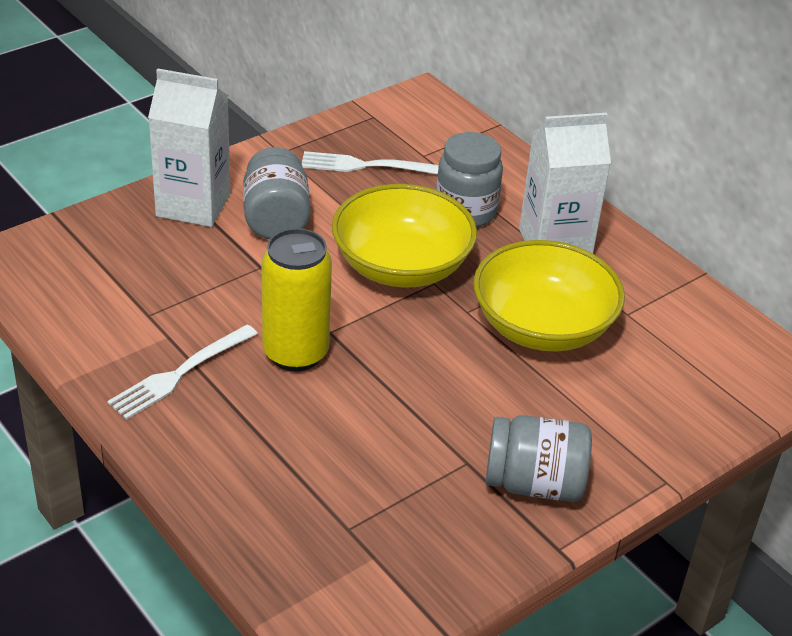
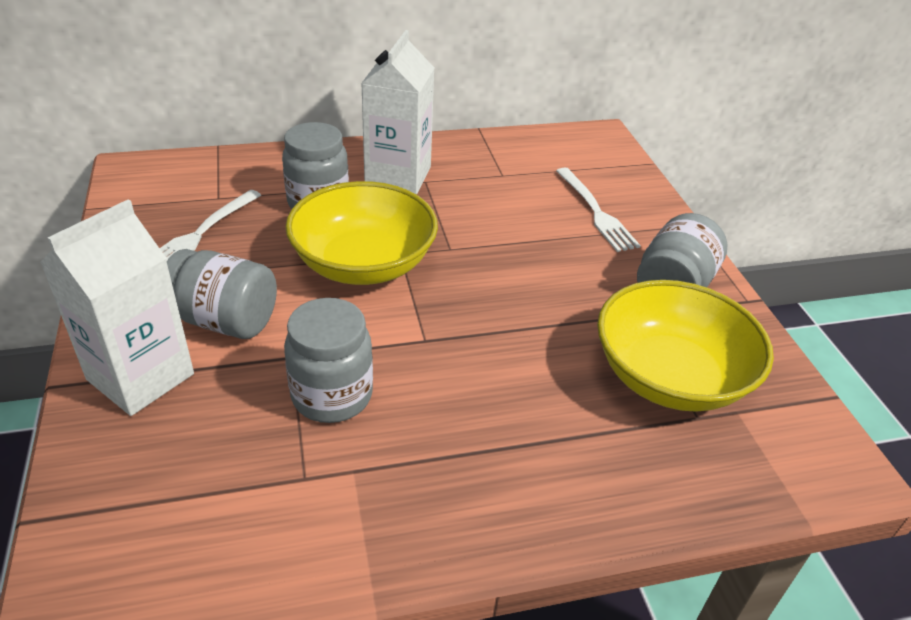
camera: 65 degrees left, 0 degrees up
(179, 374) = (423, 479): white fork -> white fork (596, 212)
(233, 301) = (332, 395): none -> grey jar
(295, 353) = (442, 374): yellow can -> none
(542, 326) = (493, 217): yellow bowl -> yellow bowl (670, 376)

